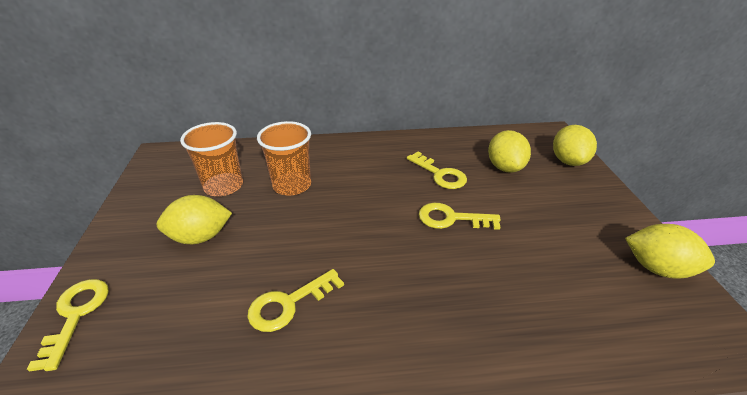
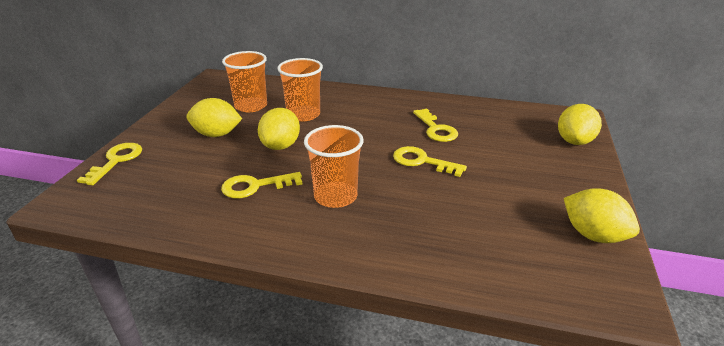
camera: 20 degrees right, 5 degrees down
(390, 292) = (335, 196): none -> orange cup
(505, 167) = (503, 135): yellow lemon -> yellow lemon (281, 146)

